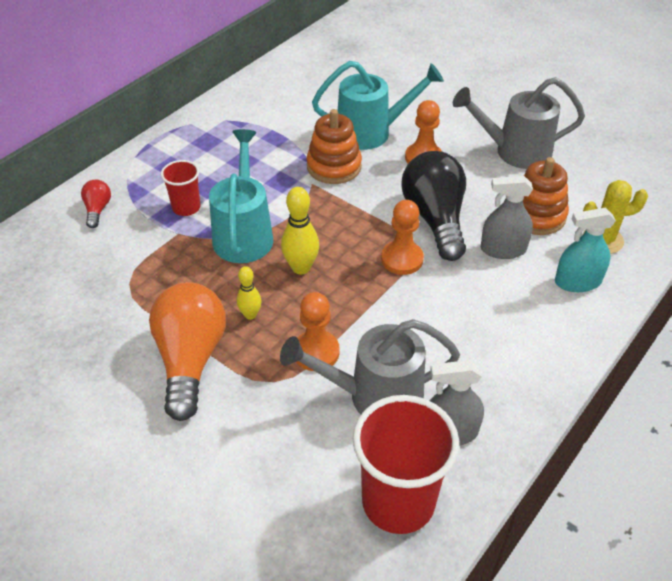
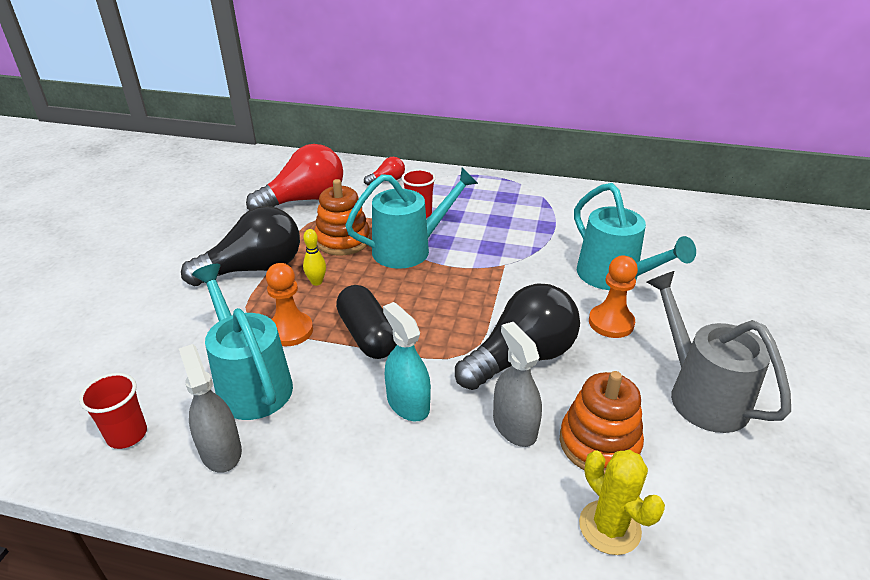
camera: 65 degrees right, 10 degrees down
(79, 287) = (304, 200): none -> red light bulb
(190, 359) = (254, 269): orange light bulb -> black light bulb
(301, 267) = (389, 291): yellow bowling pin -> none
(334, 167) = (539, 270): orange stacking toy -> orange stacking toy (343, 240)
(355, 300) = (367, 335): none -> black capsule
(374, 396) = (250, 382): grey watering can -> turquoise watering can
(398, 502) = (127, 435): red cup -> red cup, size x0.53
(402, 259) = (442, 350): orange pawn -> none
(577, 282) = (507, 515): turquoise spray bottle -> turquoise spray bottle (408, 403)

